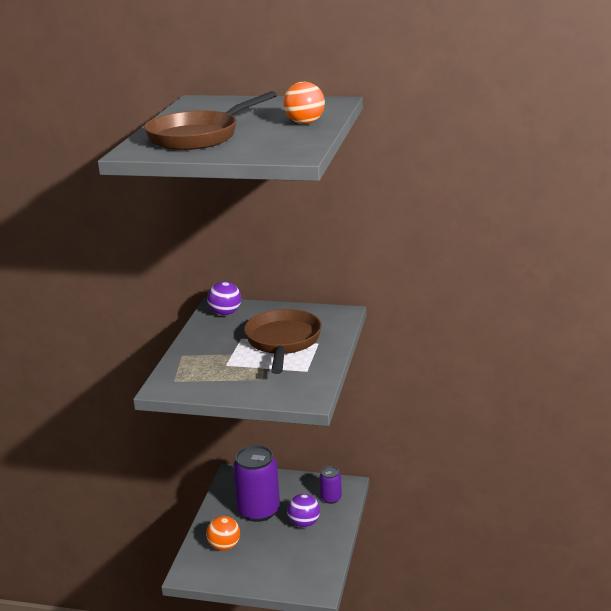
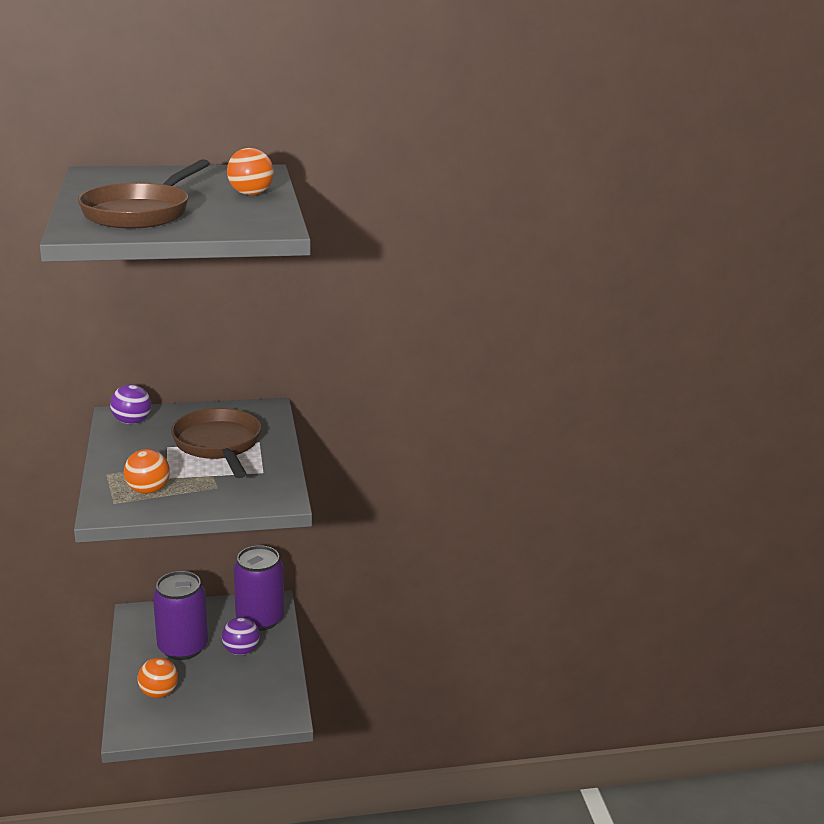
camera: 25 degrees left, 0 degrees up
(206, 374) = (148, 490): none -> orange ball
(331, 498) = (260, 619): purple can -> purple can, size x2.00

